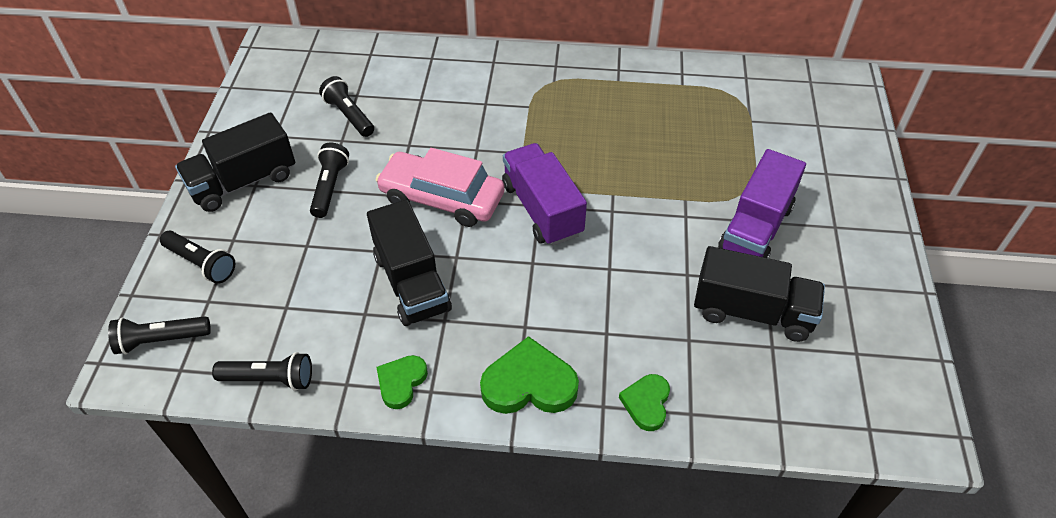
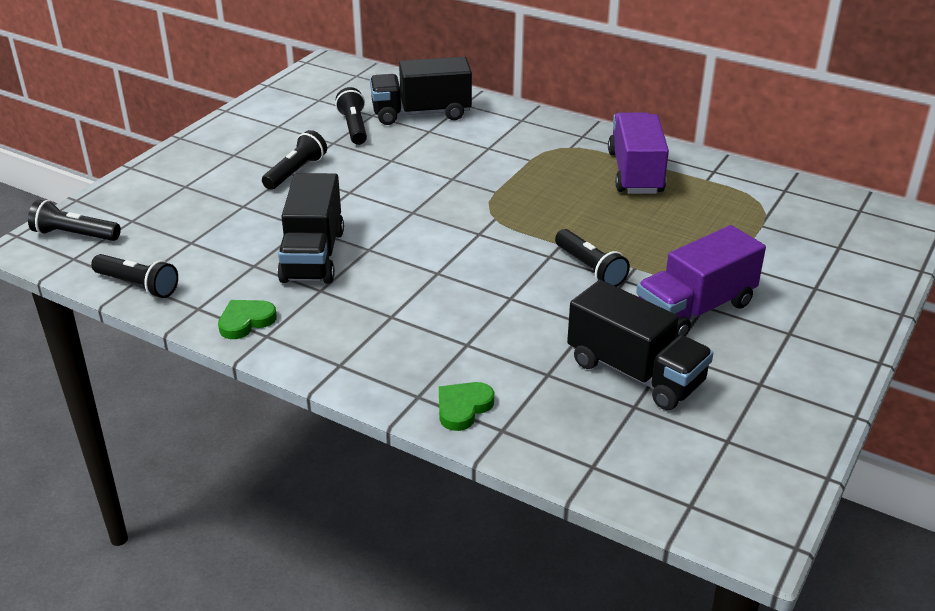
camera: 25 degrees right, 15 degrees down
(201, 263) = (147, 194): black flashlight -> black flashlight (590, 269)
(243, 182) = (225, 150): black truck -> black truck (421, 113)
(442, 198) = (390, 204): pink car -> none
(529, 384) = (360, 358): green heart -> none
(542, 209) = (479, 237): purple truck -> purple truck (635, 173)

